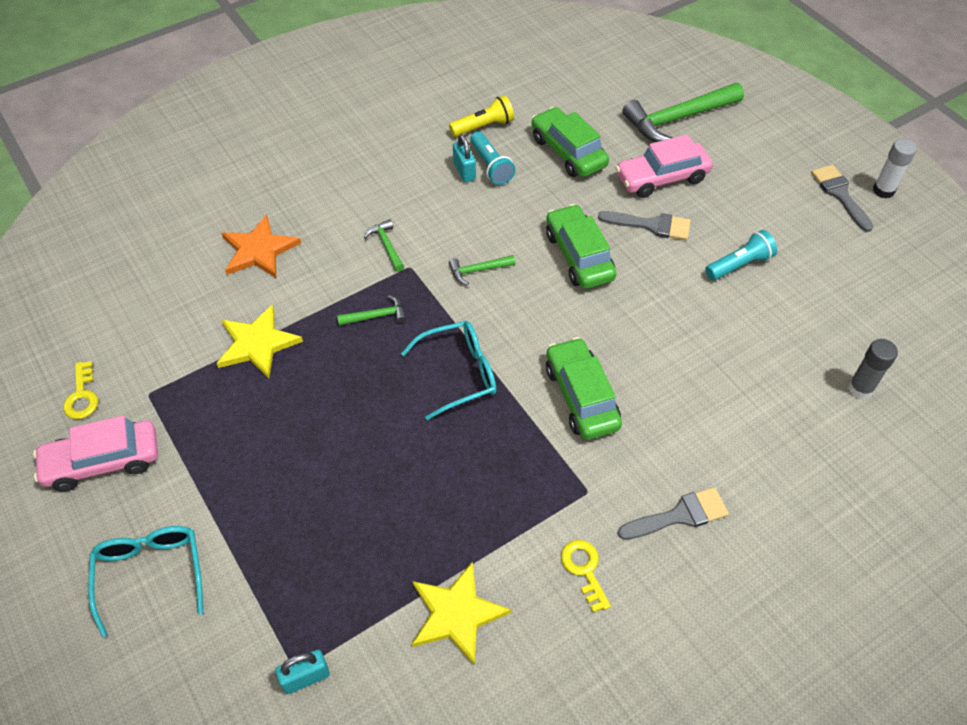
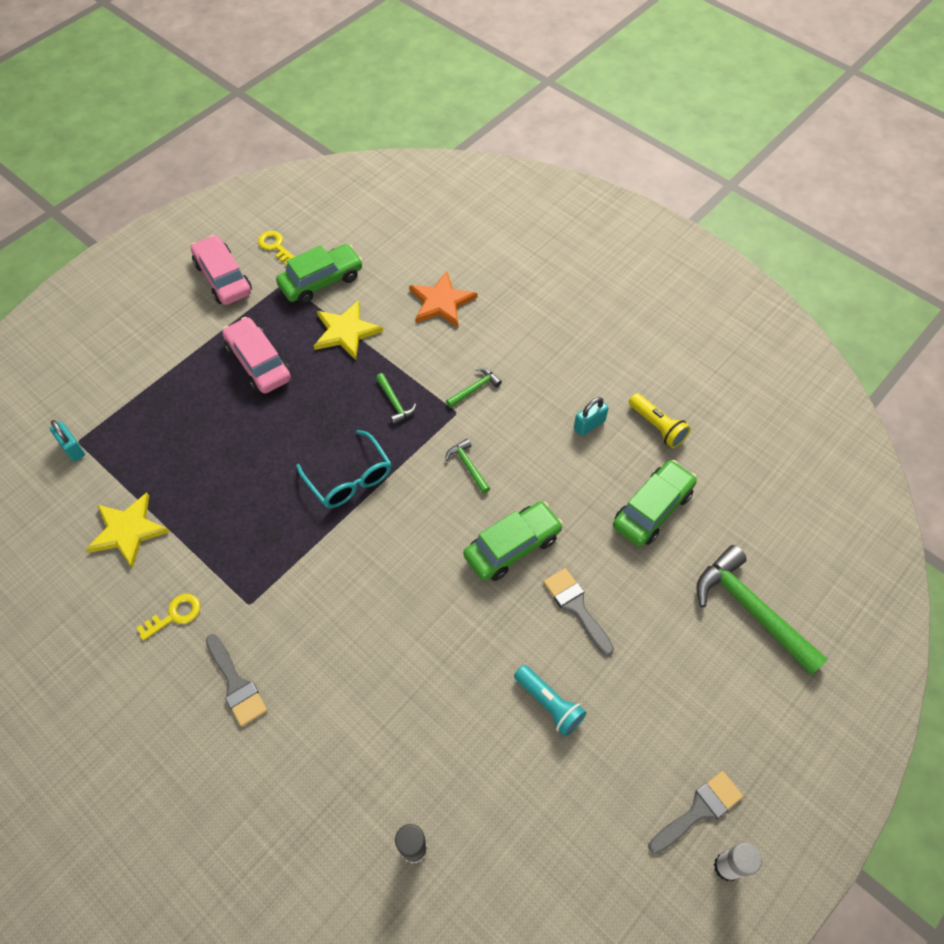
camera: 75 degrees right, 5 degrees up
(82, 396) = (275, 246): yellow key -> yellow key turned 75 degrees clockwise
(150, 574) = (140, 336): turquoise glasses -> none
(491, 166) = (604, 445): turquoise flashlight -> none
(581, 396) = (346, 580): green car -> green car (321, 281)
(651, 225) = (576, 607): grey brush -> grey brush turned 150 degrees clockwise
(661, 178) = (649, 606): pink car -> pink car (259, 363)

